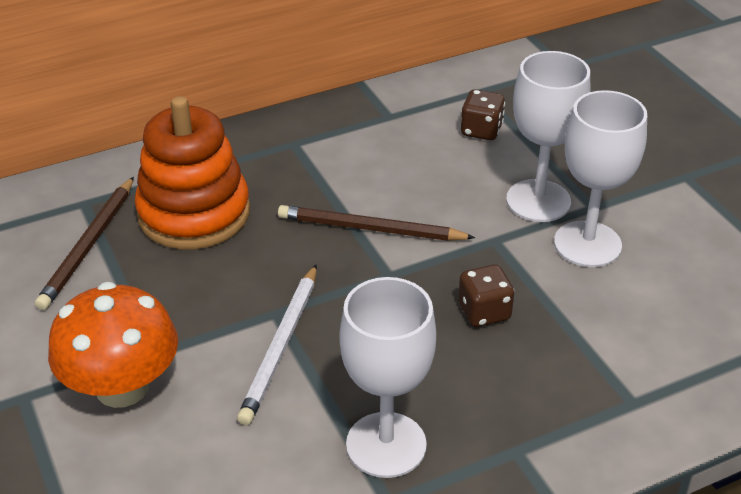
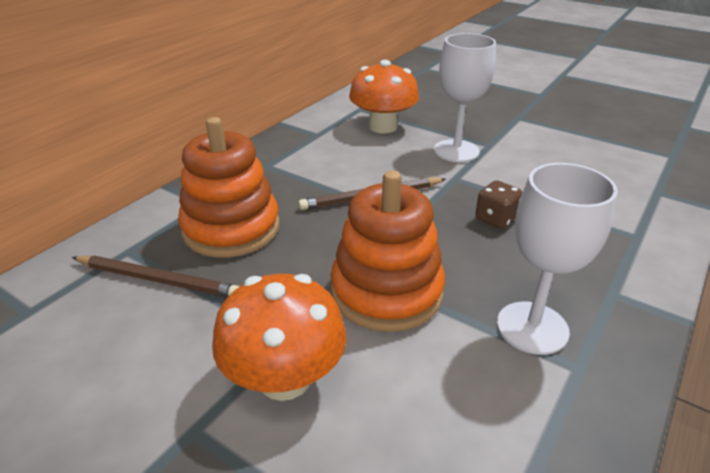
camera: 30 degrees left, 5 degrees down
(89, 245) = (158, 280): brown pencil -> brown pencil turned 60 degrees counterclockwise
(281, 346) = (386, 292): white pencil -> orange stacking toy
(481, 130) = (383, 127): brown dice -> orange mushroom
(587, 244) = (509, 163): white goblet -> none

